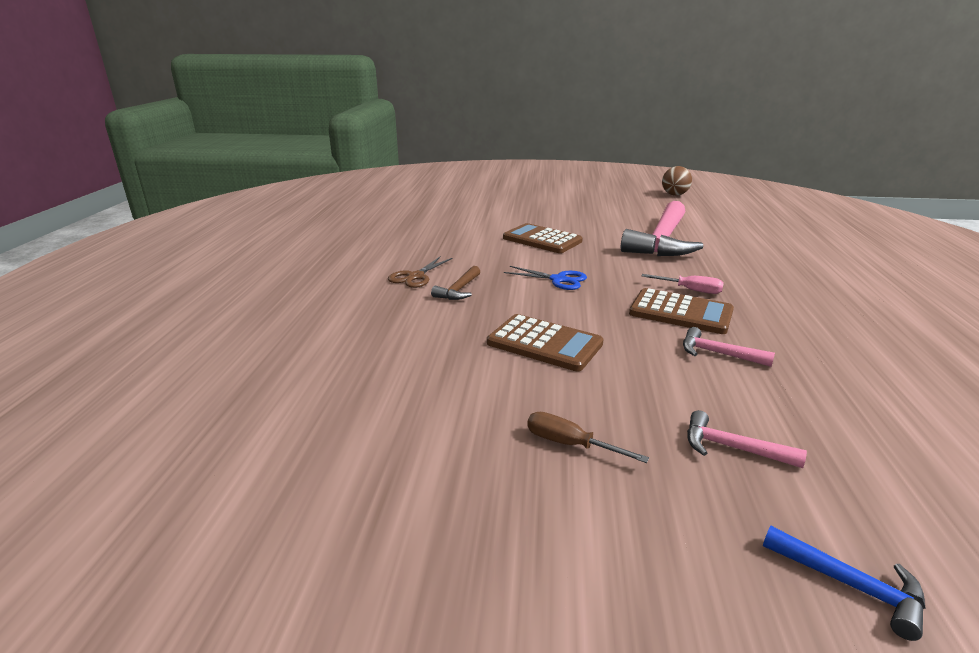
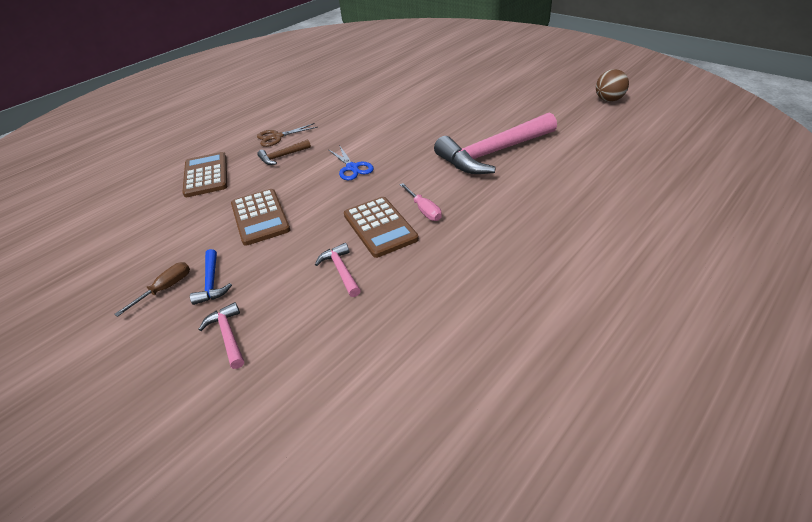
camera: 40 degrees right, 15 degrees up
(542, 240) = (404, 125): brown calculator -> brown calculator (206, 175)
(569, 444) = (165, 288): brown screwdriver -> brown screwdriver turned 60 degrees clockwise
(851, 585) = (139, 436): blue hammer -> blue hammer (212, 283)

